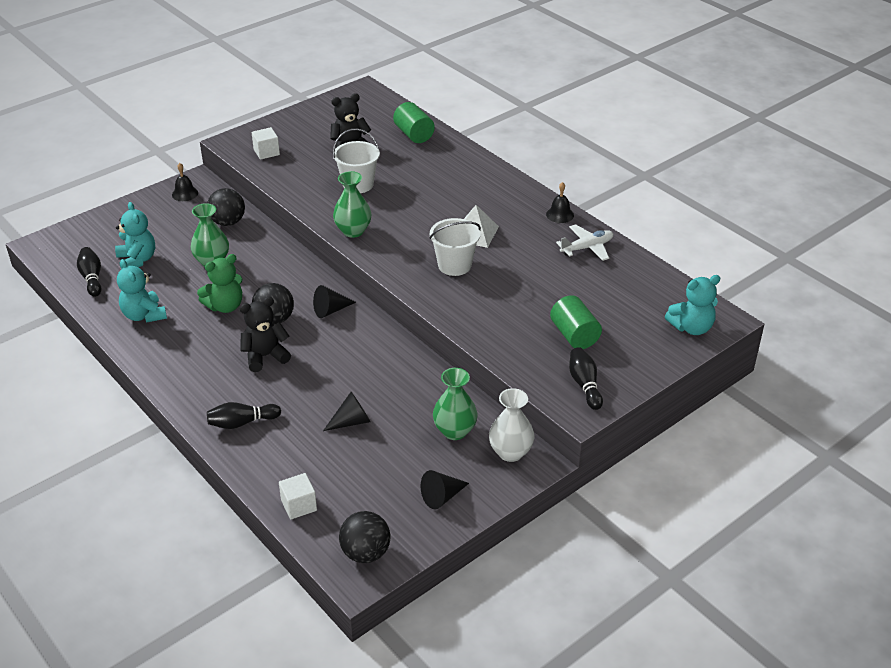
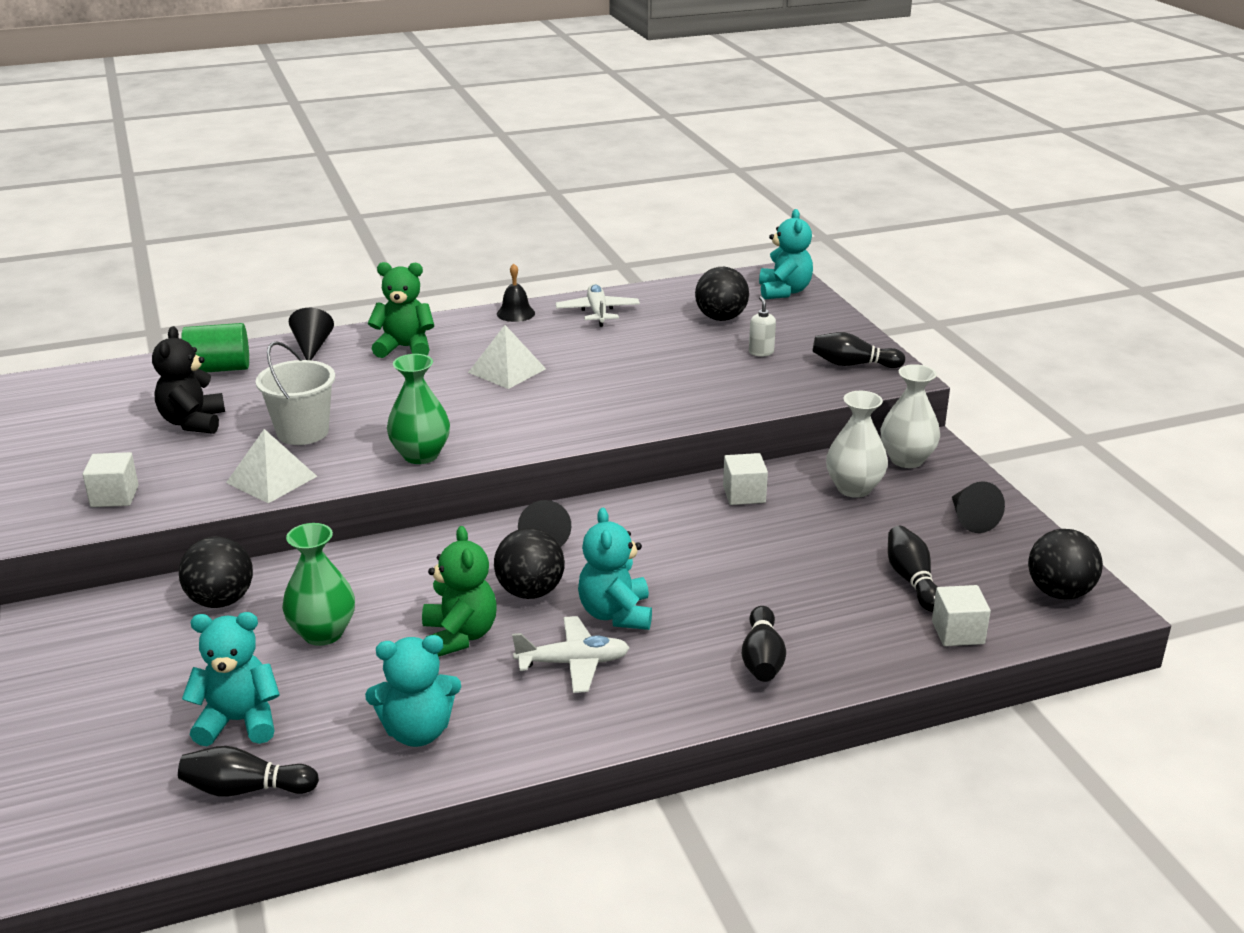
camera: 70 degrees left, 10 degrees down
(185, 193) = (78, 637): black bell -> none
(215, 352) = (573, 663): none -> white plane
(265, 356) = (616, 614): black teddy bear -> turquoise teddy bear
(304, 191) = (272, 479): none -> white pyramid
(351, 421) = (802, 561): black cone -> black cone (312, 347)
(351, 476) = (912, 580): none -> black bowling pin
(420, 381) = (744, 494): none -> white cube
(454, 265) = (567, 396): white bucket -> none
(454, 431) = (854, 488): green vase -> white vase
(481, 187) = (405, 348): none -> green teddy bear
(574, 335) = (761, 352): green cylinder -> white soap dispenser
(618, 305) = (721, 318): none -> black ball

